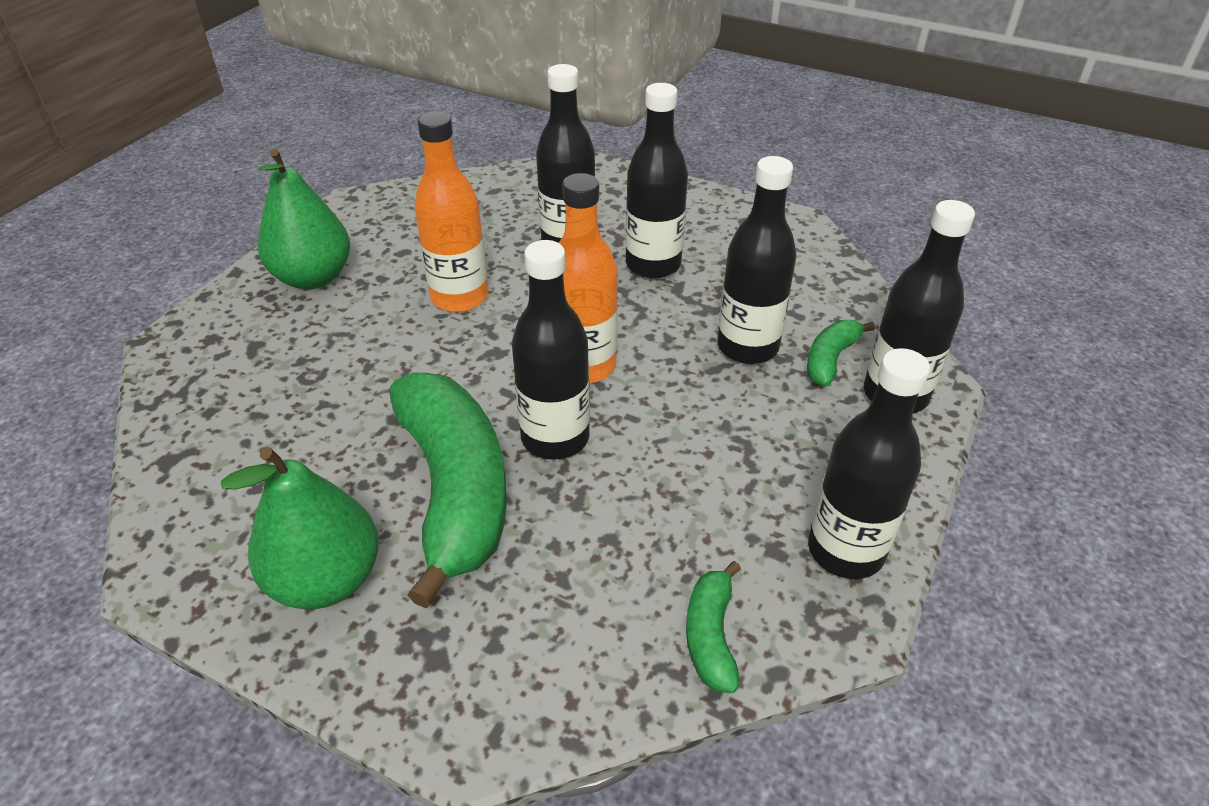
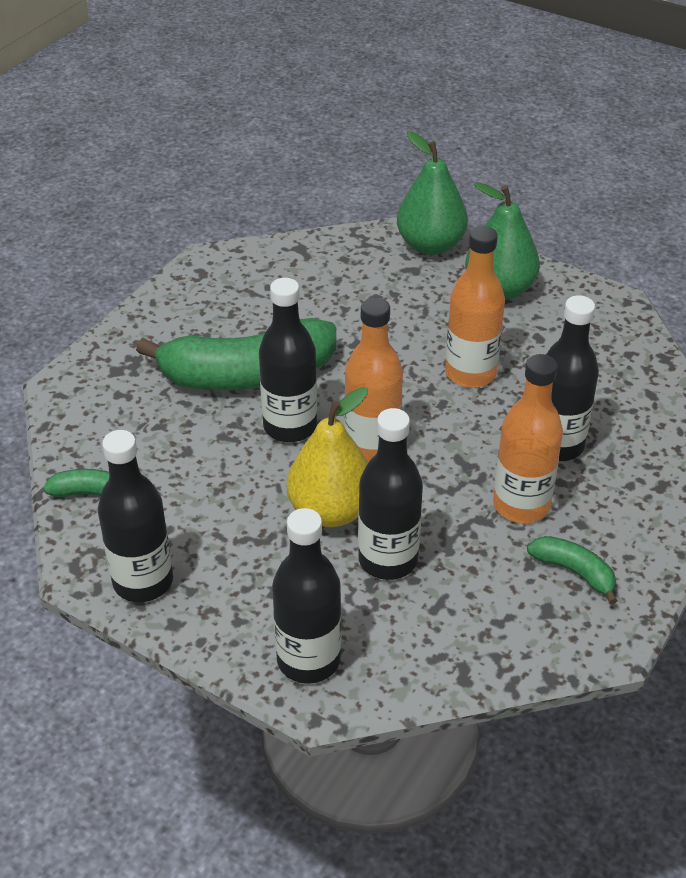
camera: 95 degrees right, 0 degrees up
(326, 579) = (186, 323): green pear -> green pear (430, 245)
(653, 264) = (521, 505): black bottle -> orange bottle
(689, 392) = (331, 511): none -> yellow pear
(830, 359) = (364, 620): green banana -> green banana (574, 572)

